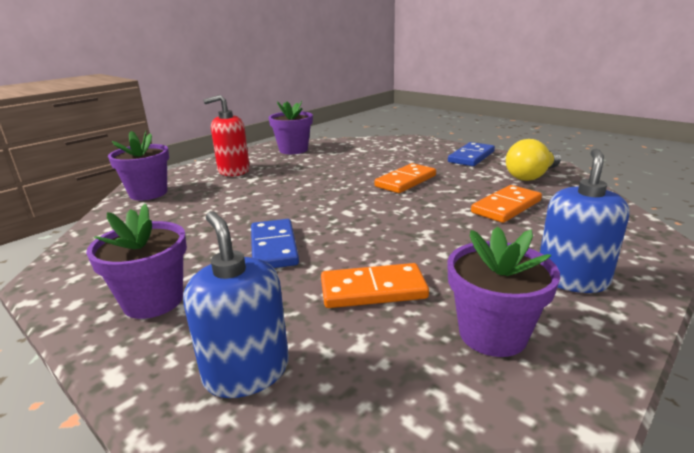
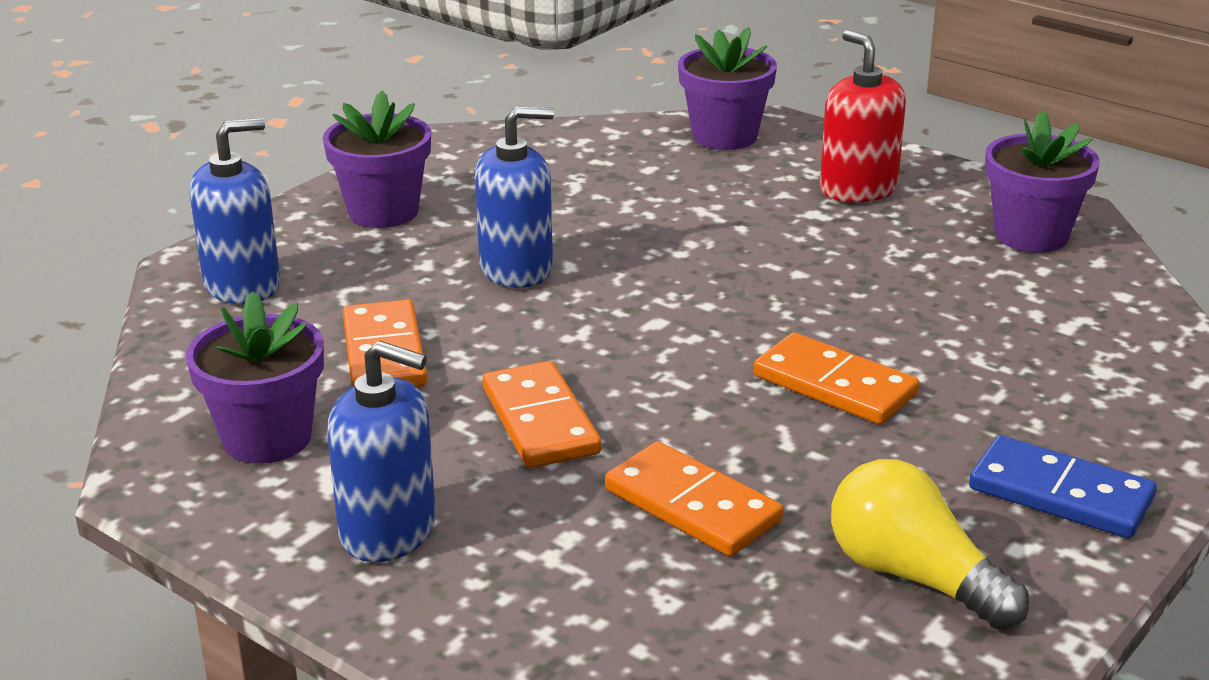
camera: 85 degrees right, 5 degrees up
(274, 247) = (516, 269): blue domino -> blue soap dispenser
(446, 238) = (540, 421): none -> orange domino

